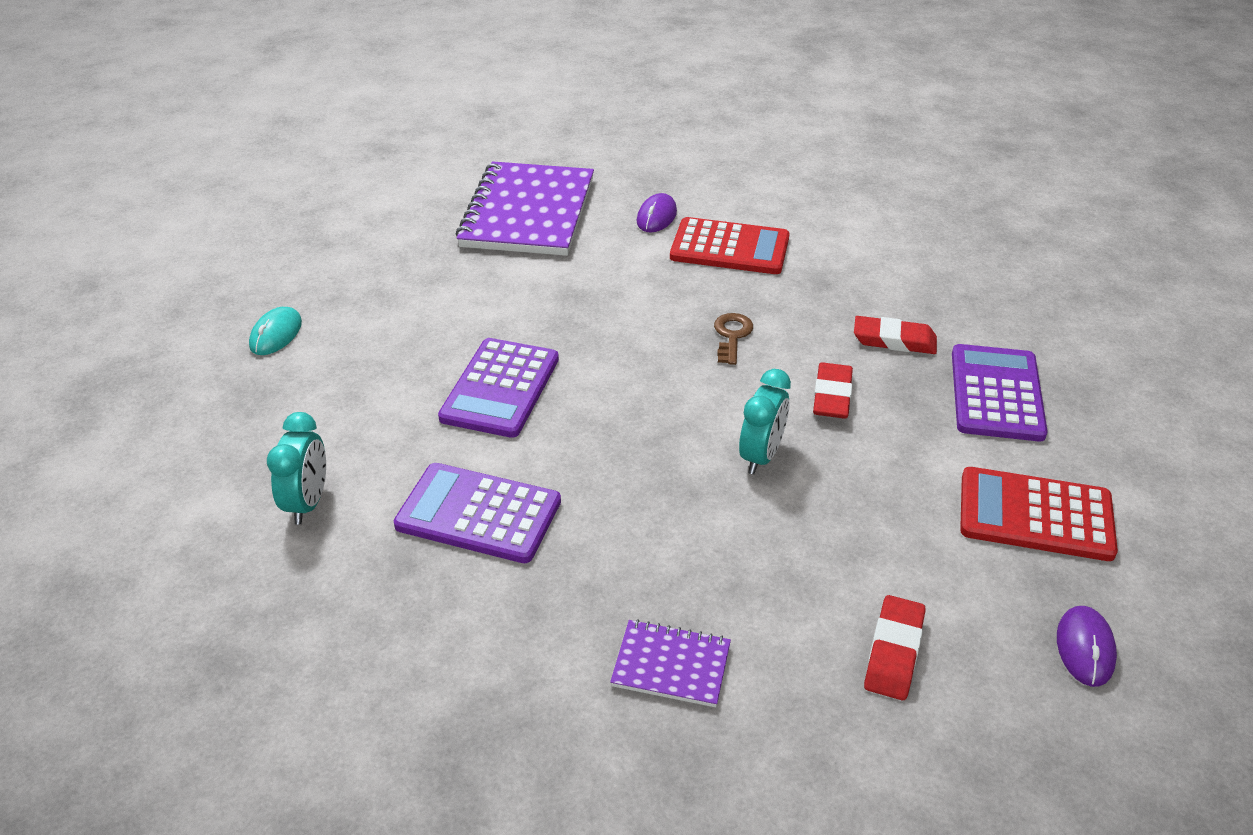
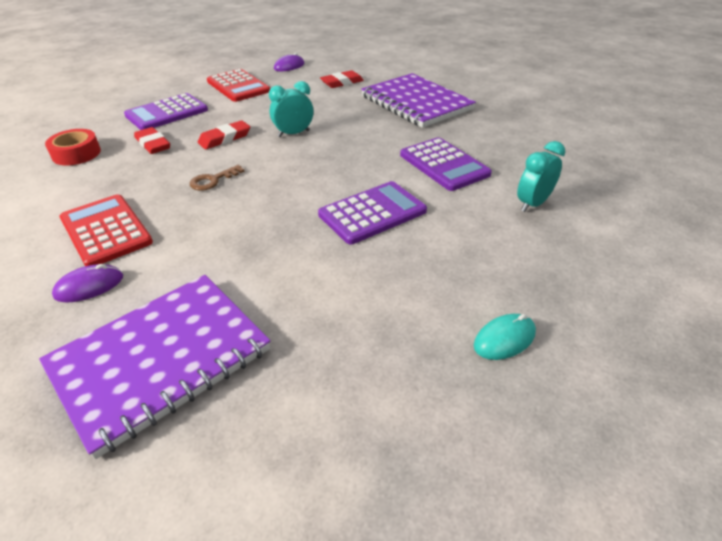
camera: 140 degrees left, 0 degrees up
(671, 665) = (416, 103): purple notebook -> purple notebook, size x2.15
(940, 286) = (76, 154): none -> red tape

